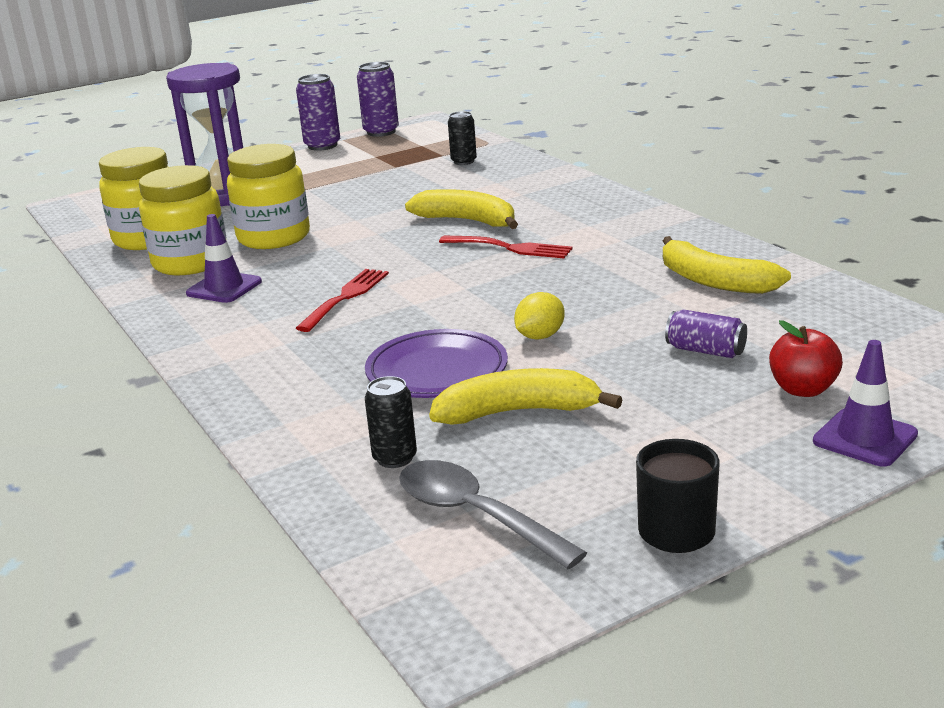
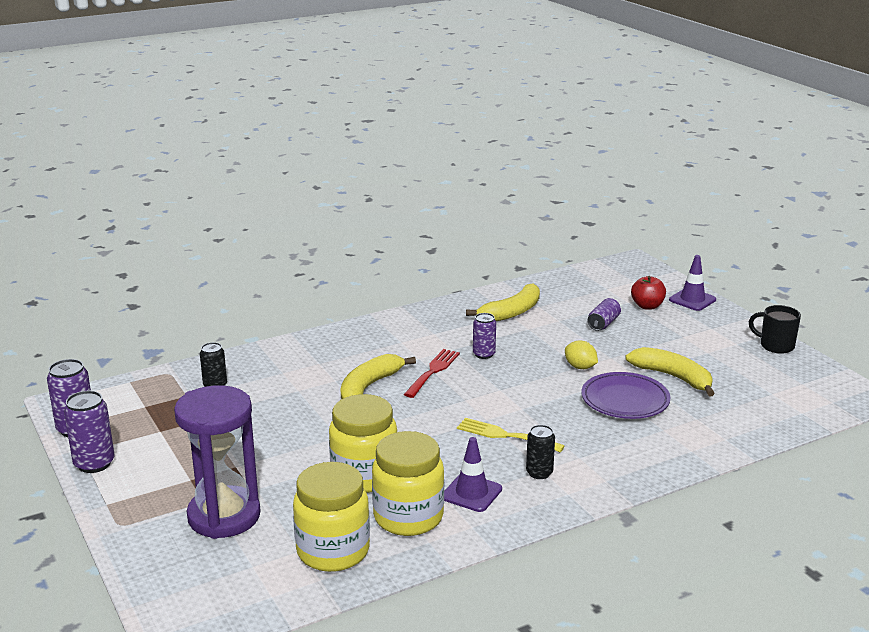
camera: 90 degrees left, 0 degrees up
(346, 297) = (505, 435): red fork -> yellow fork
(395, 458) = (726, 413): black can -> black can (539, 473)
(475, 515) = (775, 391): grey spoon -> none
(518, 412) = (673, 377): yellow banana -> yellow banana turned 135 degrees clockwise
(566, 272) = (484, 354): none -> purple can

